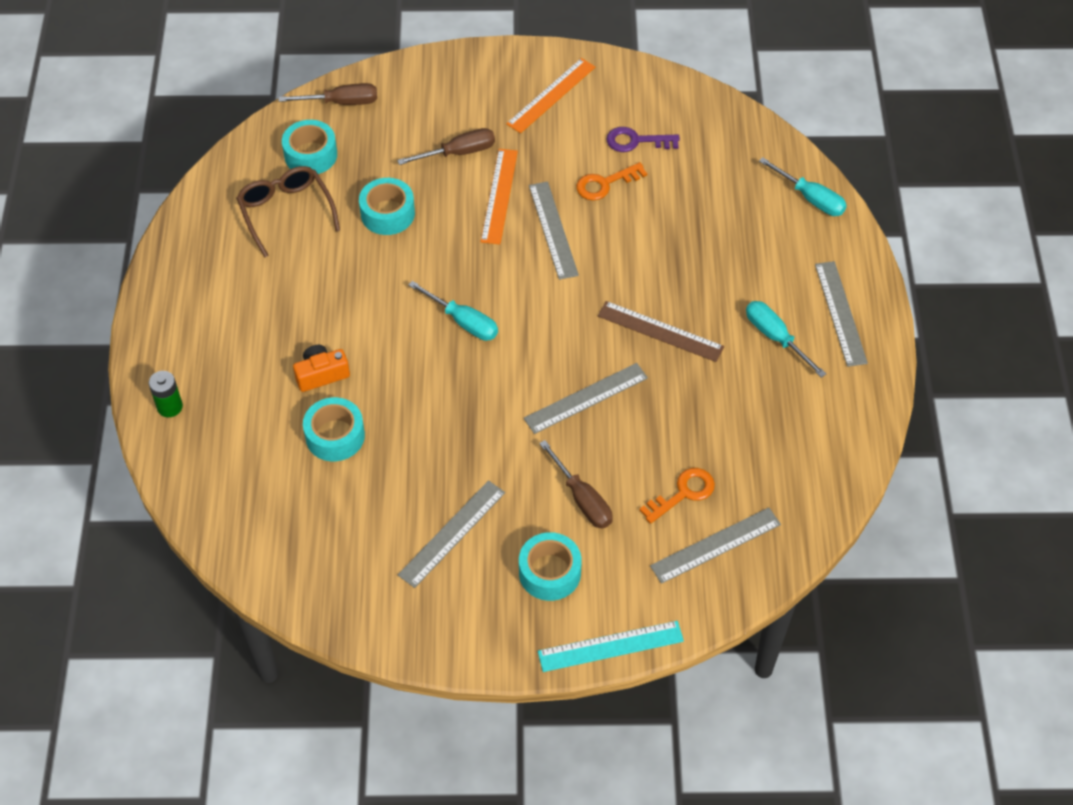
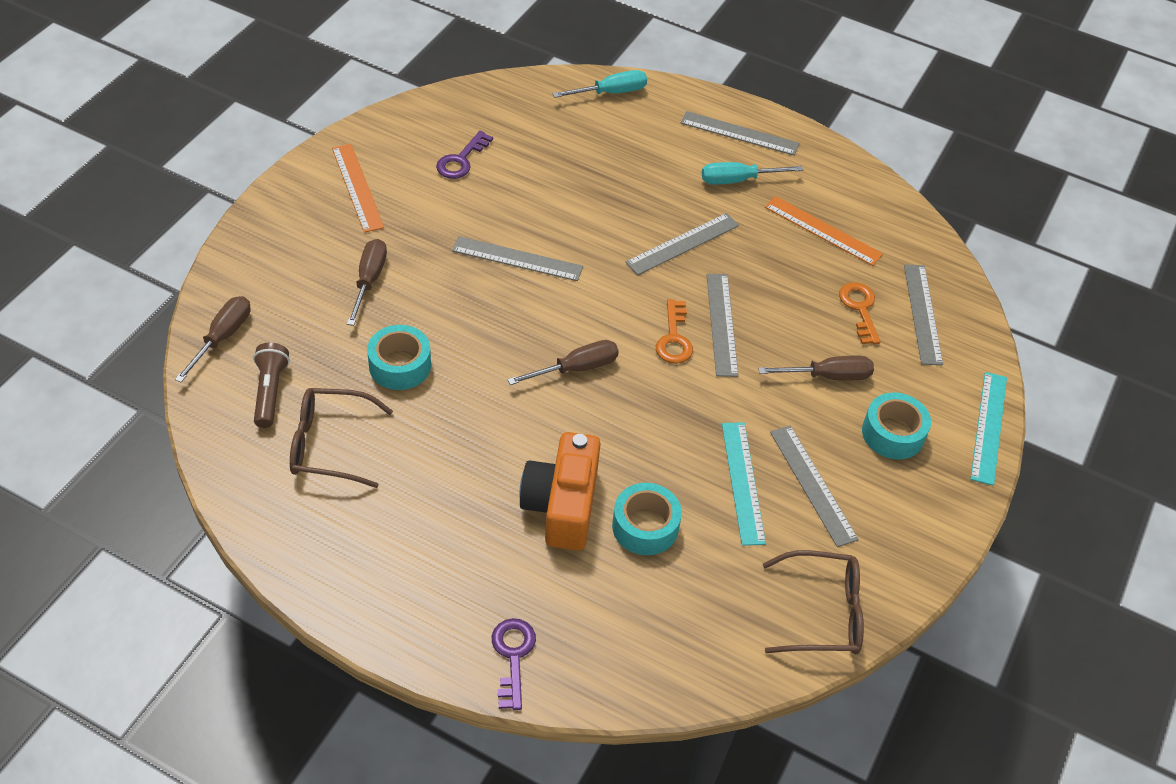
camera: 65 degrees left, 5 degrees down
(170, 407) = (513, 657): green battery -> purple key
(310, 155) = (270, 392): turquoise tape -> brown flashlight
(321, 374) = (562, 505): orange camera -> orange camera, size x1.76
(325, 588) = (821, 613): none -> brown glasses
(421, 483) = (742, 482): none -> turquoise ruler
(463, 322) = (576, 368): turquoise screwdriver -> brown screwdriver
(499, 196) = (447, 276): orange ruler -> orange ruler (823, 230)
(605, 184) = (492, 201): orange key -> orange key (674, 338)
(660, 331) = (683, 244): brown ruler -> grey ruler

